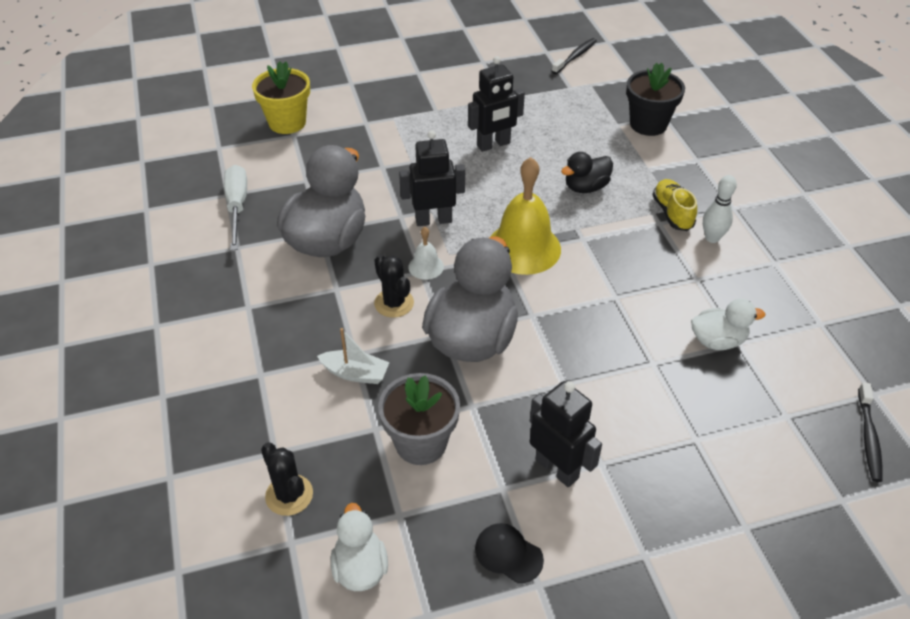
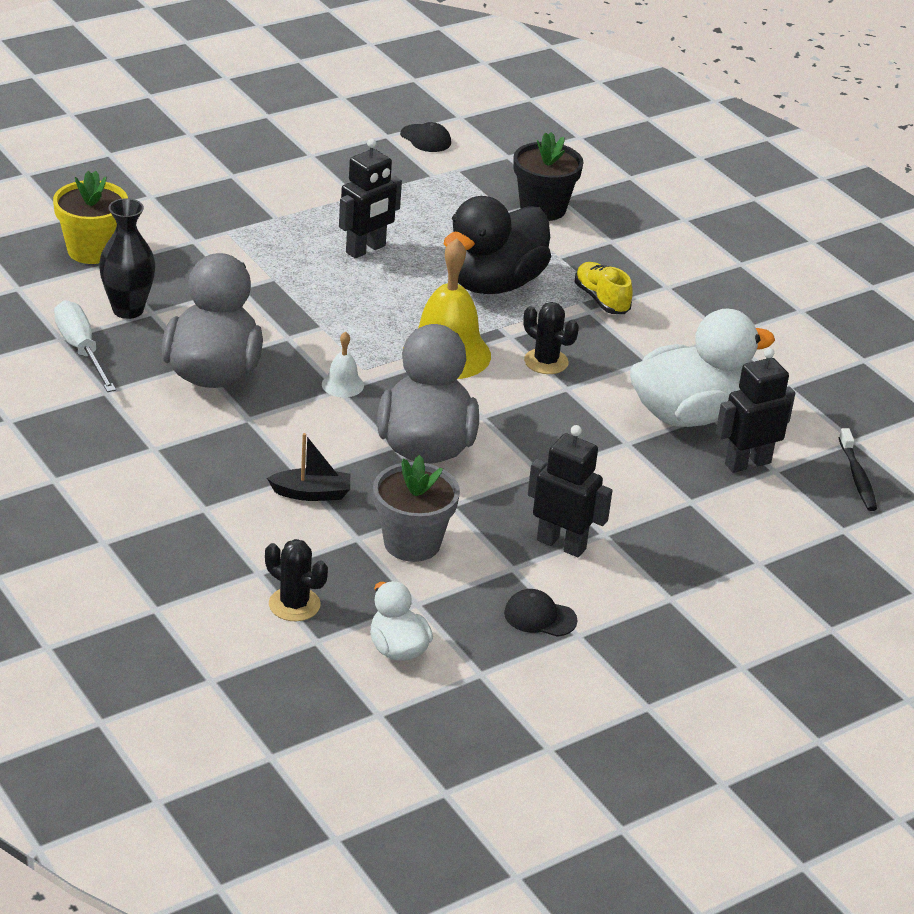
camera: 20 degrees left, 10 degrees down
(289, 176) = (128, 310): none -> black vase
(355, 373) = (311, 493): white boat -> black boat
(394, 303) = (323, 424): black cactus -> black cactus (546, 362)
(433, 220) = (329, 337): black robot -> black robot (747, 463)
(575, 57) = (425, 139): black toothbrush -> black cap
(586, 187) = (494, 284): black duck -> black duck, size x1.93
(712, 238) = (653, 319): white bowling pin -> none
(717, 341) = (687, 415): white duck -> white duck, size x1.93

